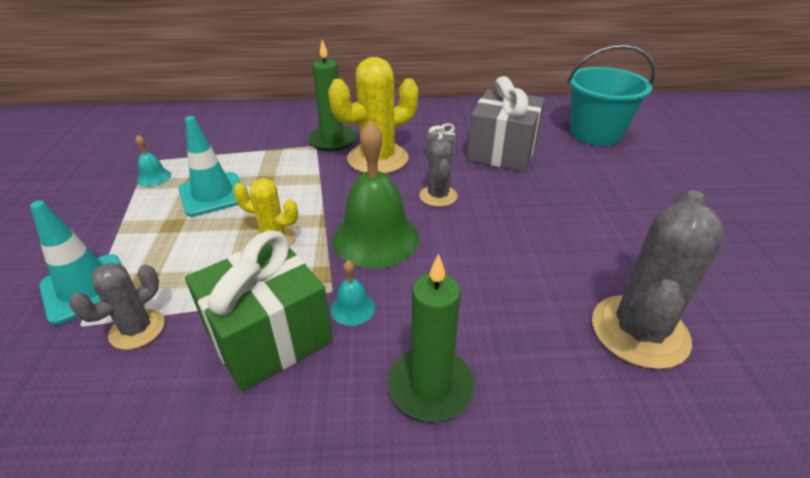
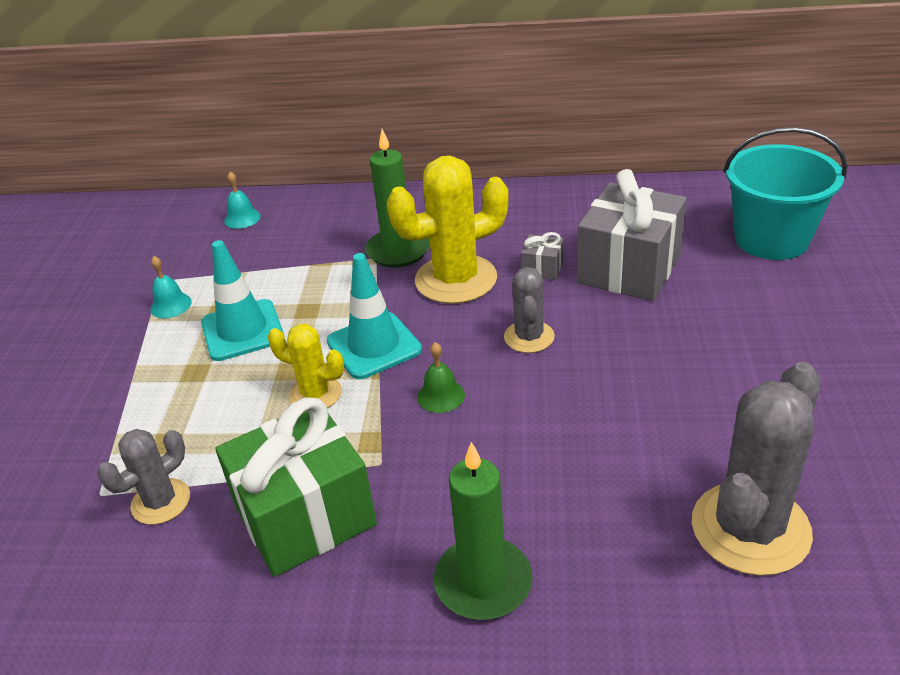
camera: 10 degrees right, 0 degrees up
(86, 288) = (102, 451): turquoise traffic cone -> turquoise traffic cone (374, 346)
(352, 308) = (403, 486): turquoise bell -> turquoise bell (242, 218)
(376, 238) = (441, 396): green bell -> green bell, size x0.44

